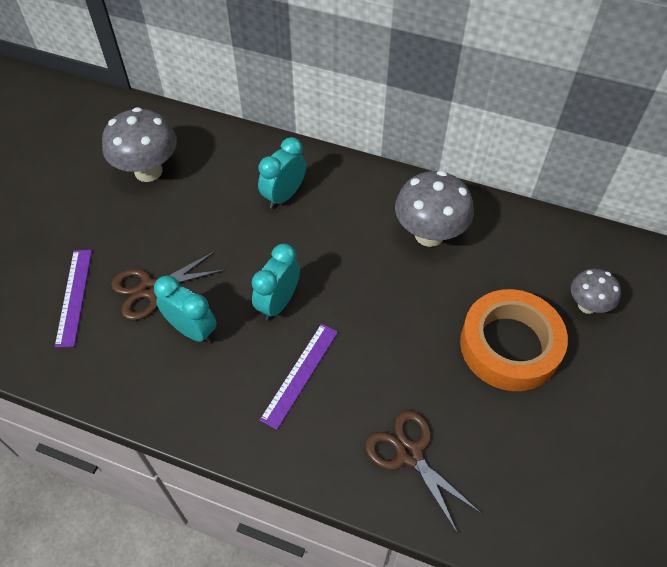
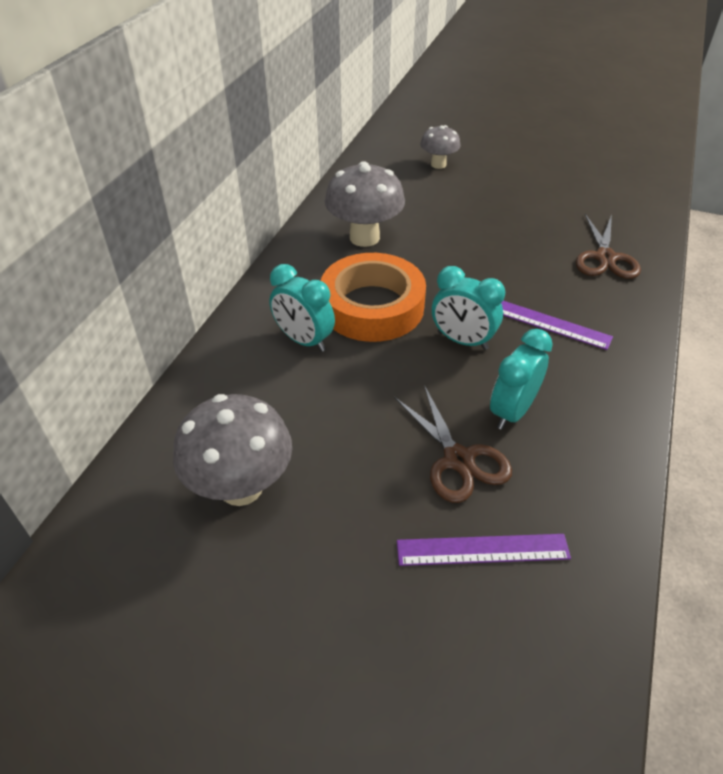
camera: 90 degrees left, 10 degrees down
(410, 454) = (605, 258): brown scissors -> brown scissors turned 45 degrees counterclockwise
(509, 345) = (485, 202): orange tape -> orange tape (372, 306)

